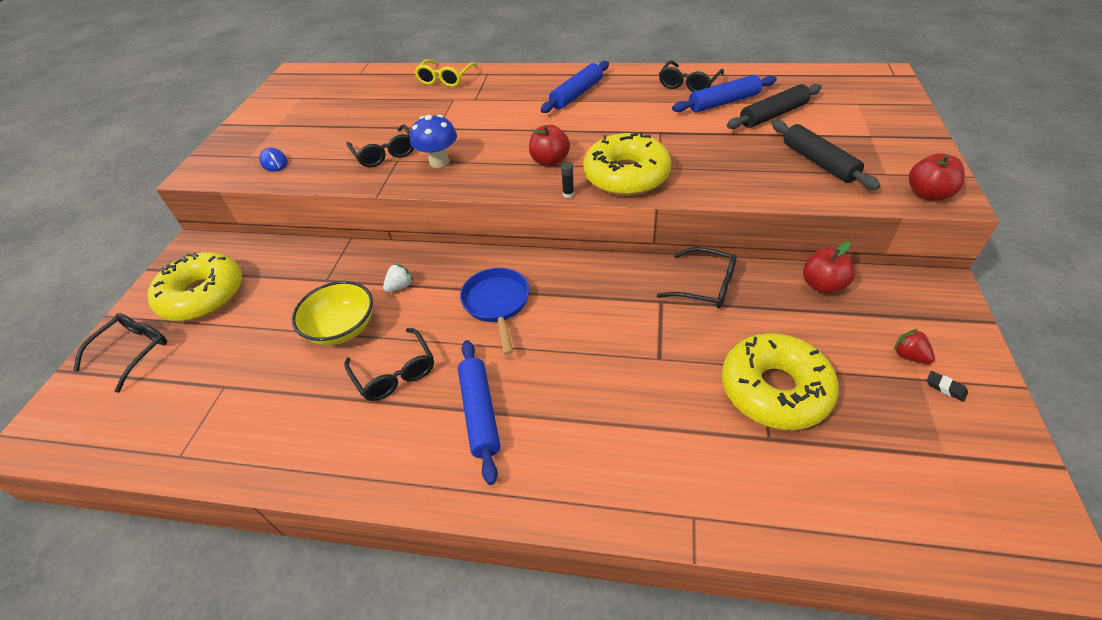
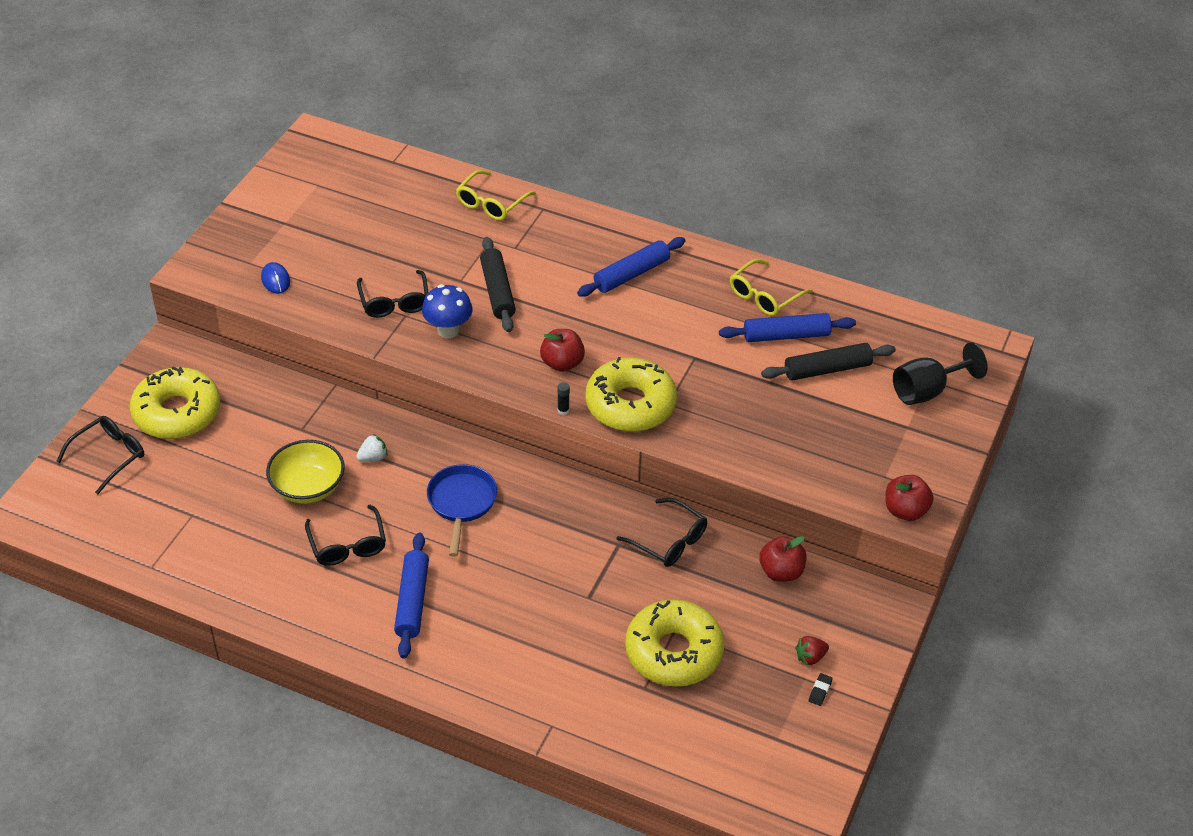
camera: 10 degrees right, 0 degrees up
(688, 84) = (764, 296): black glasses -> yellow glasses
(818, 162) = (830, 444): black rolling pin -> black rolling pin (497, 291)
(863, 110) = (927, 391): none -> black goblet
(909, 356) = (810, 657): red strawberry -> red strawberry turned 90 degrees counterclockwise
(945, 388) = (820, 691): black eraser -> black eraser turned 60 degrees clockwise

